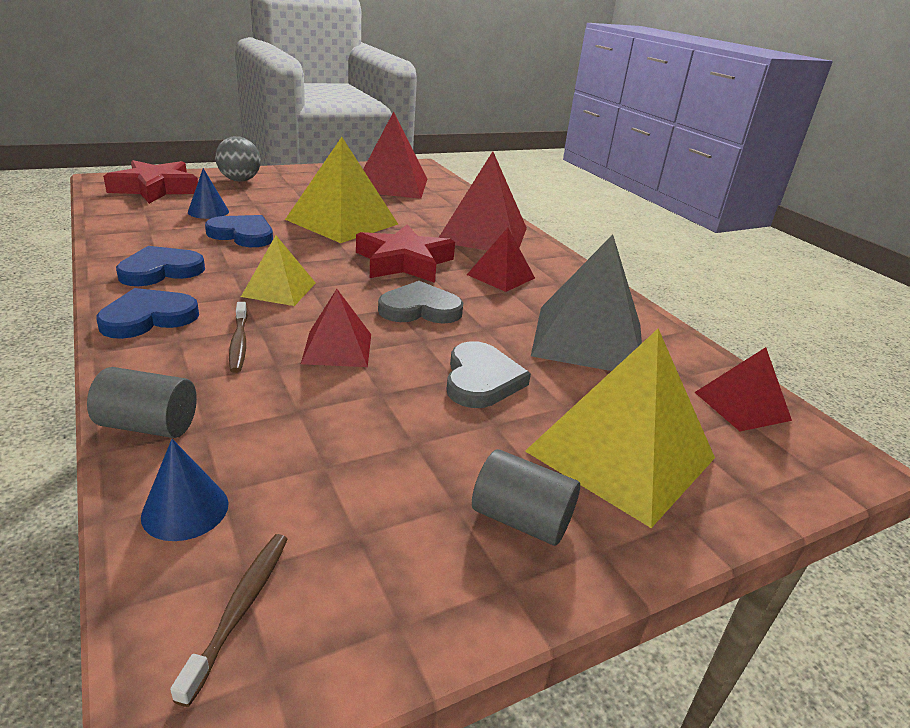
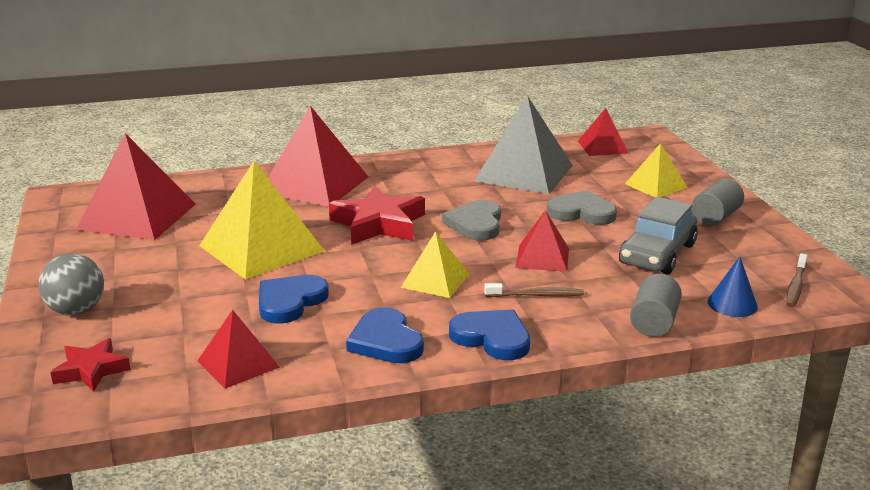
camera: 75 degrees left, 5 degrees down
(148, 318) = (492, 338): blue heart -> blue heart turned 150 degrees clockwise
(155, 189) = (91, 370): red star -> red star, size x0.59
(208, 211) = (204, 326): blue cone -> none
(240, 609) = (796, 286): brown toothbrush -> brown toothbrush turned 90 degrees counterclockwise
(359, 441) = (657, 254): none -> grey car
(501, 276) = (414, 188): red pyramid -> red pyramid (238, 364)
(621, 454) = (656, 185): yellow pyramid -> yellow pyramid, size x0.55

